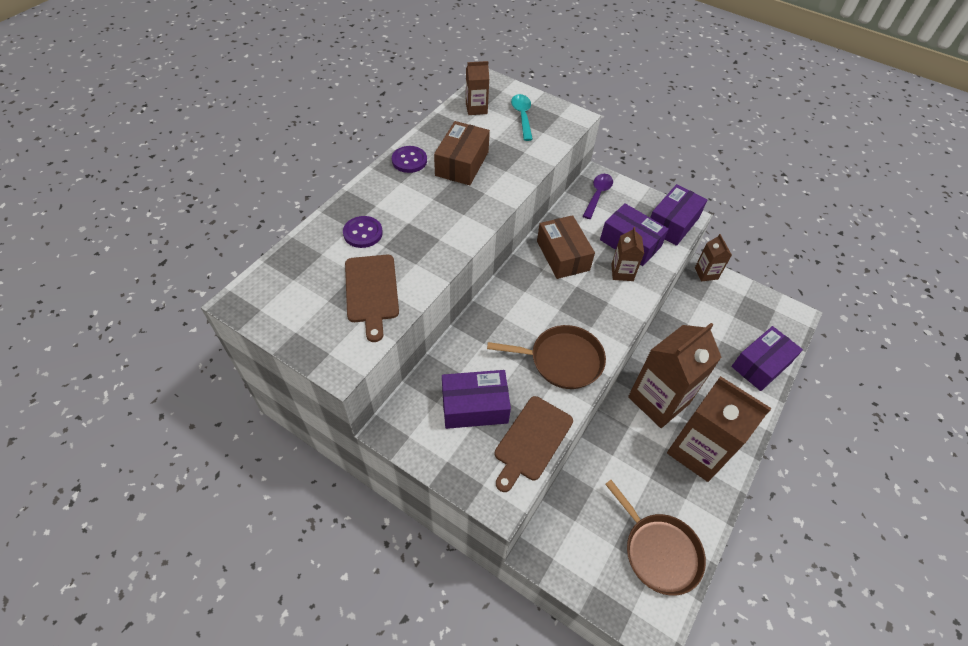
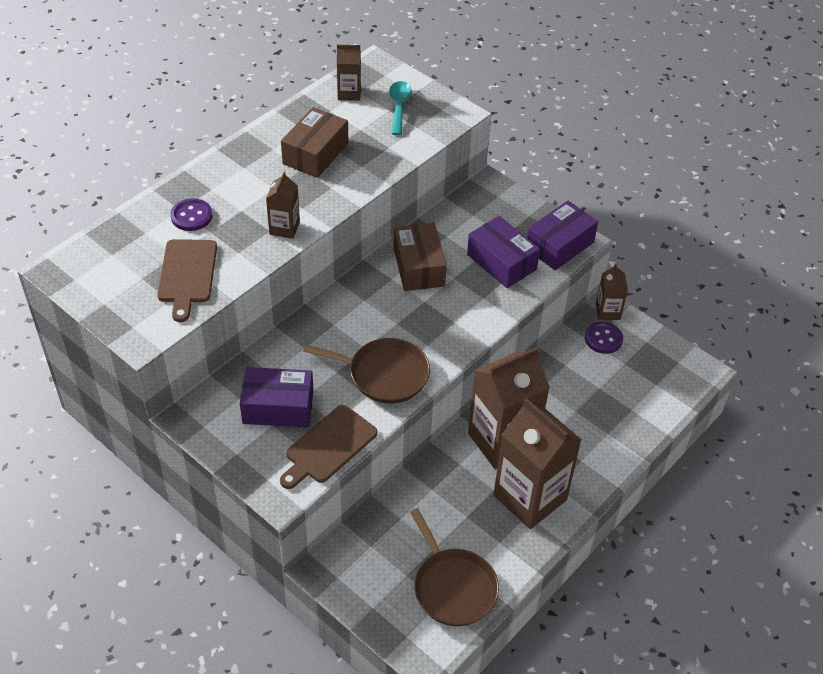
camera: 10 degrees right, 5 degrees down
(409, 160) = (259, 145): purple button -> purple button (603, 339)
(597, 195) = (481, 204): purple spoon -> none
(622, 272) = (481, 292): brown carton -> brown carton (284, 228)
(761, 365) = (637, 419): purple box -> none

